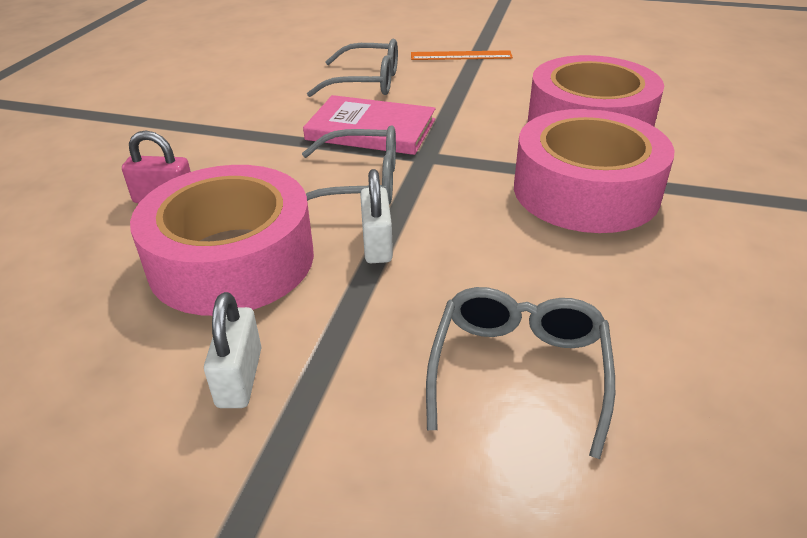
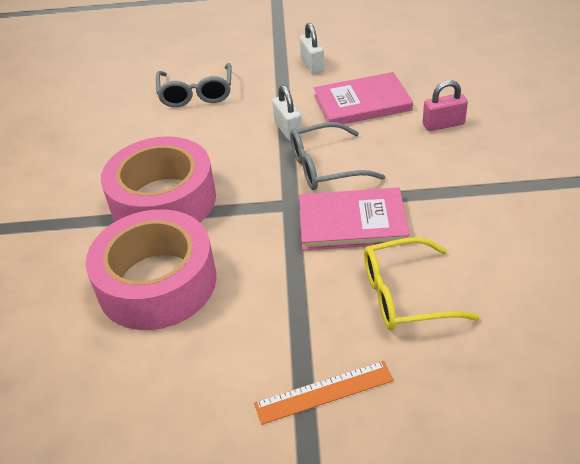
camera: 165 degrees right, 5 degrees up
(232, 259) = (362, 103): pink tape -> pink book
(367, 82) = (405, 295): grey glasses -> yellow glasses

